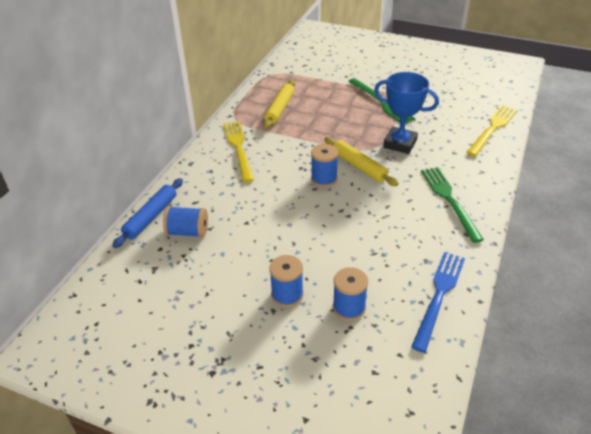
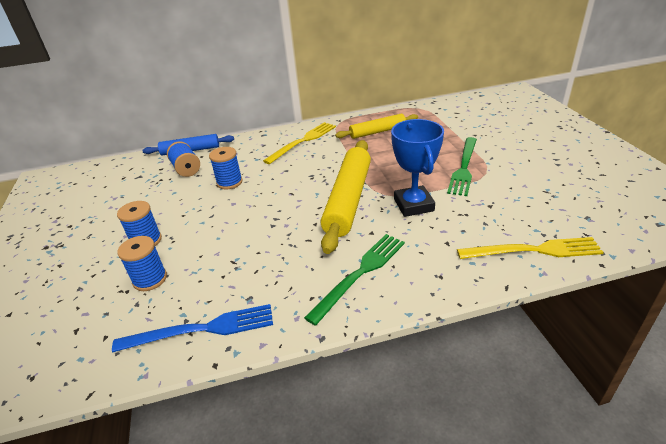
camera: 55 degrees right, 5 degrees down
(324, 179) = (309, 191): blue spool -> blue spool (229, 182)
(359, 166) = (348, 200): yellow rolling pin -> yellow rolling pin, size x1.69

